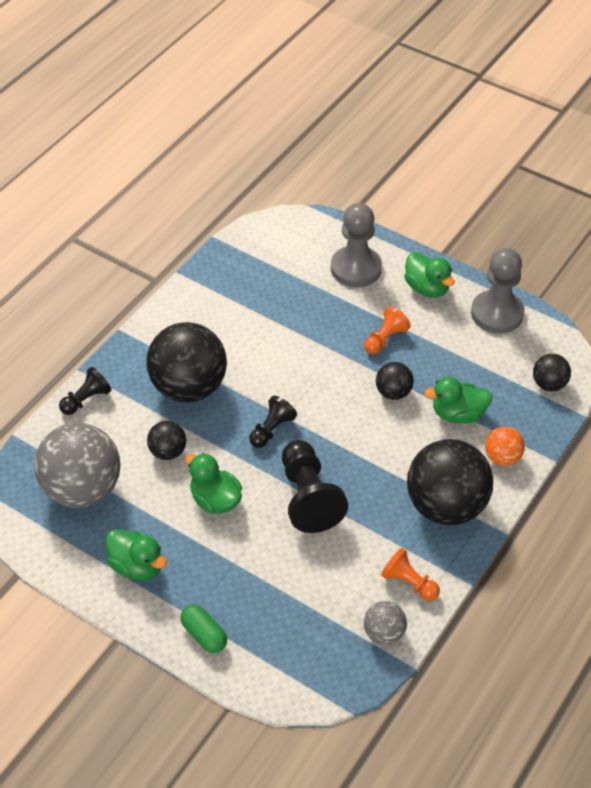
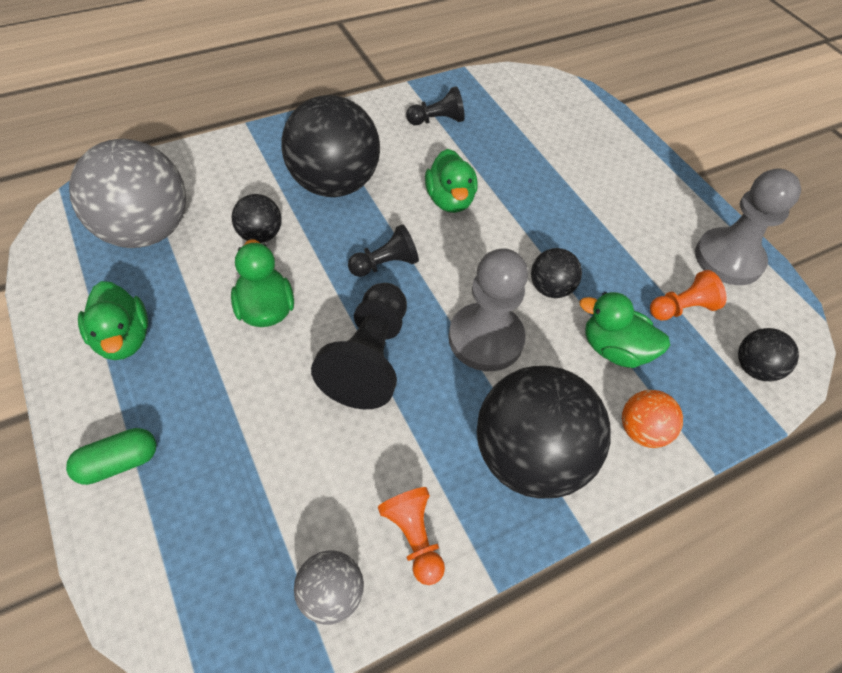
camera: 25 degrees right, 5 degrees up
(86, 400) = (227, 151): black pawn -> black pawn (437, 120)
(204, 635) = (118, 463): green capsule -> green capsule turned 75 degrees clockwise
(356, 268) = (590, 149): grey pawn -> grey pawn (485, 339)
(385, 339) = (578, 229): orange pawn -> orange pawn (681, 308)
(427, 288) = (658, 199): green duck -> green duck (449, 200)

